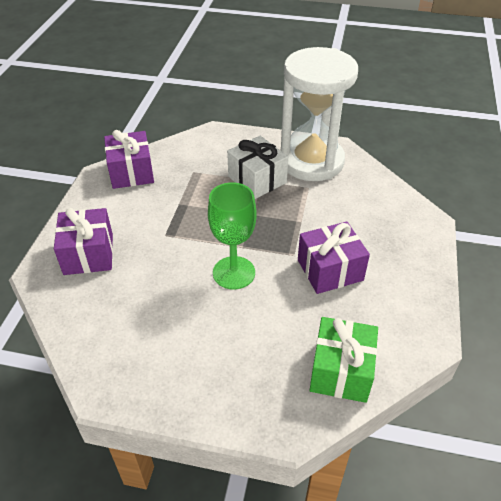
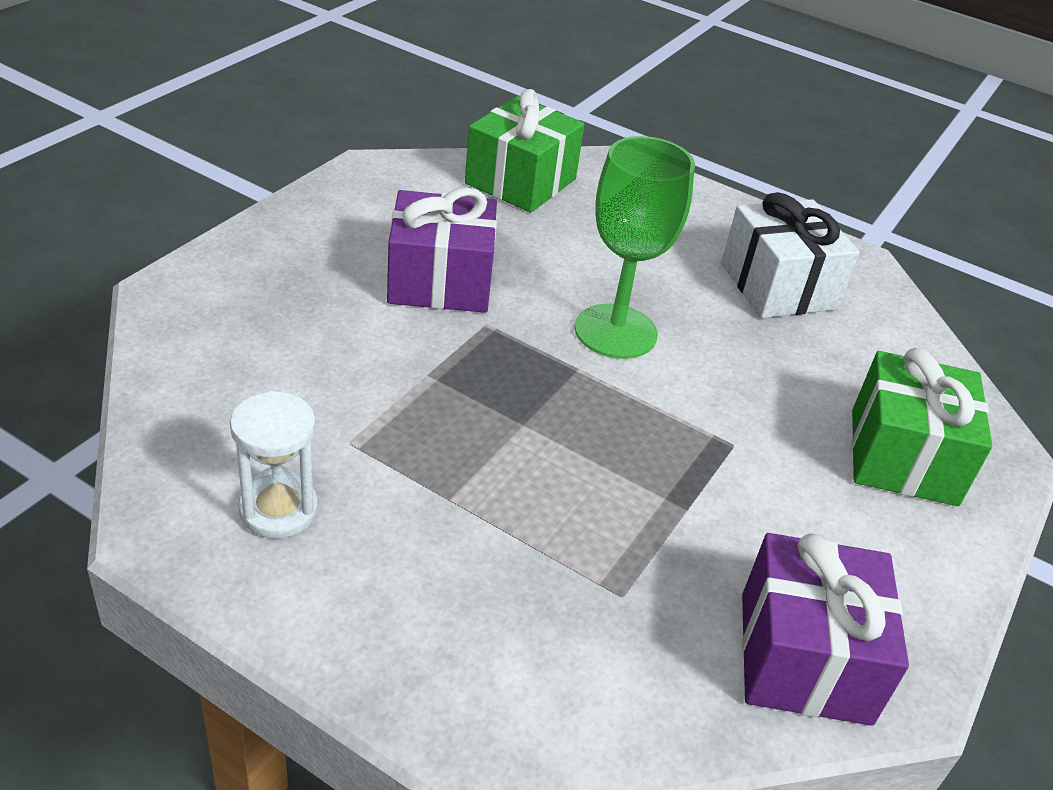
camera: 165 degrees left, 5 degrees down
(88, 254) = (903, 456): purple gift -> green gift
(257, 179) = (461, 506): white gift -> white gift (778, 286)
(311, 161) = (278, 510): white hourglass -> white hourglass, size x0.40

